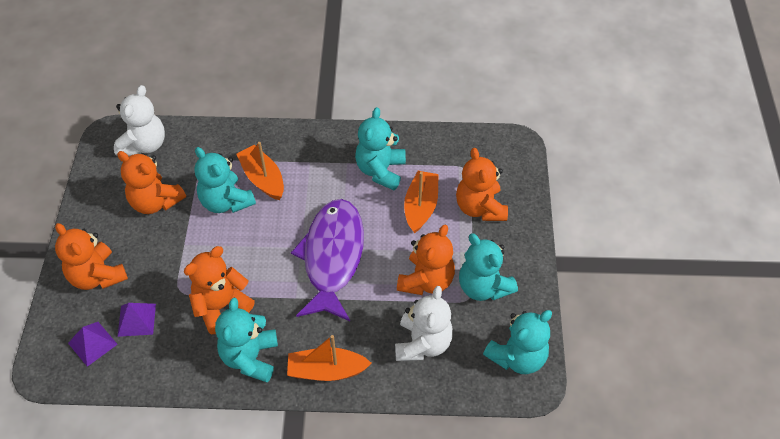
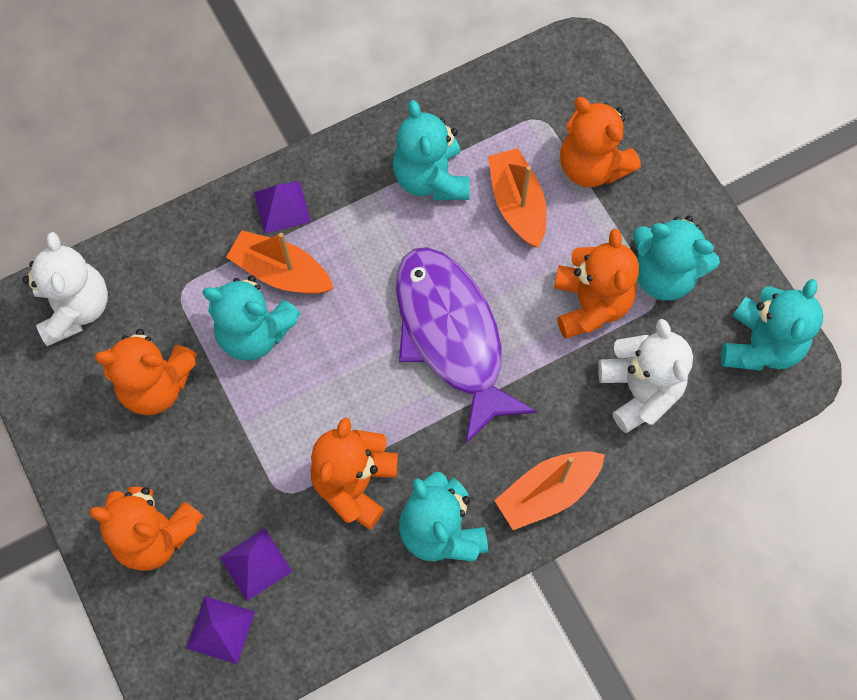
camera: 30 degrees left, 15 degrees up
(287, 146) = (282, 207): none -> purple pyramid

